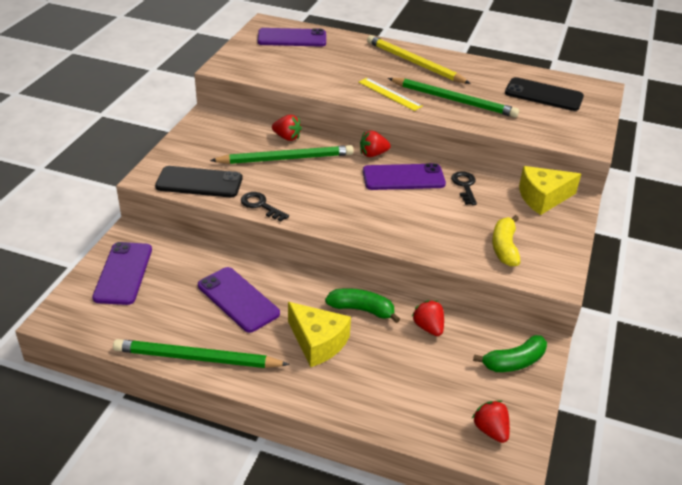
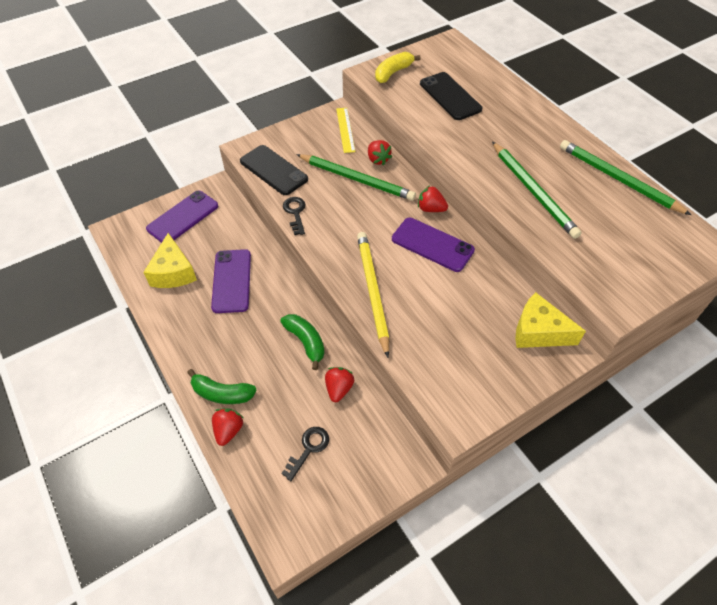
camera: 40 degrees right, 15 degrees up
(197, 358) = (163, 311): green pencil -> green pencil (618, 179)
(292, 38) = (455, 65): purple phone -> none
(318, 342) = (248, 349): yellow cheese -> yellow cheese (173, 272)
(389, 94) = (479, 158): yellow ruler -> yellow ruler (345, 129)
(414, 63) = (539, 135): yellow pencil -> yellow pencil (372, 291)
(465, 186) = (477, 281): black key -> black key (308, 449)
(490, 430) = (293, 507): red strawberry -> red strawberry (228, 430)
(504, 247) = (446, 360): yellow banana -> yellow banana (393, 73)
(514, 362) = (373, 464): green banana -> green banana (222, 393)
(543, 95) = (634, 227): black phone -> black phone (450, 96)

